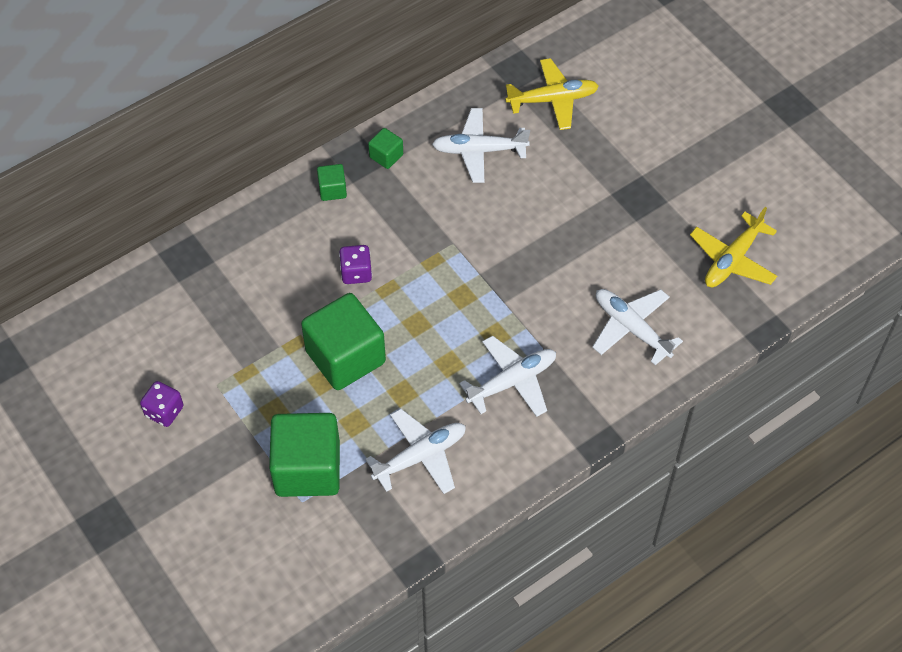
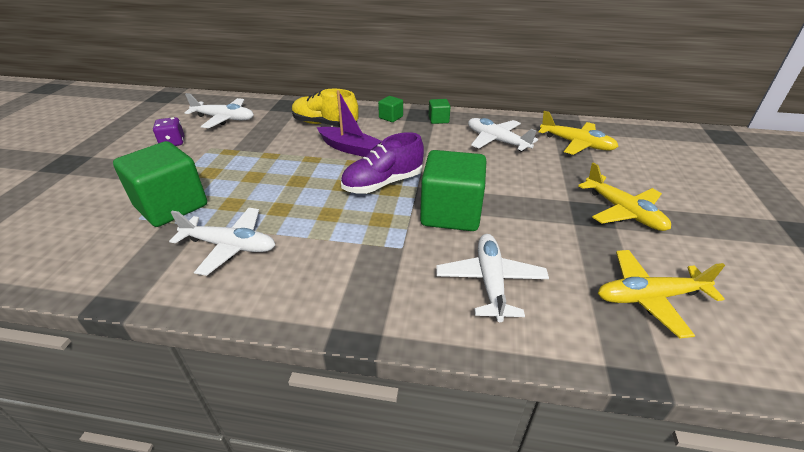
camera: 45 degrees right, 20 degrees down
(279, 256) = (325, 124): none -> yellow shoe
(345, 357) = (282, 174): green cube -> green cube (451, 213)
(356, 273) = (349, 148): purple dice -> purple boat
(447, 294) = (383, 183): none -> purple shoe
(512, 381) = (352, 250): white plane -> white plane (224, 119)
(659, 176) = (623, 212): none -> yellow plane

